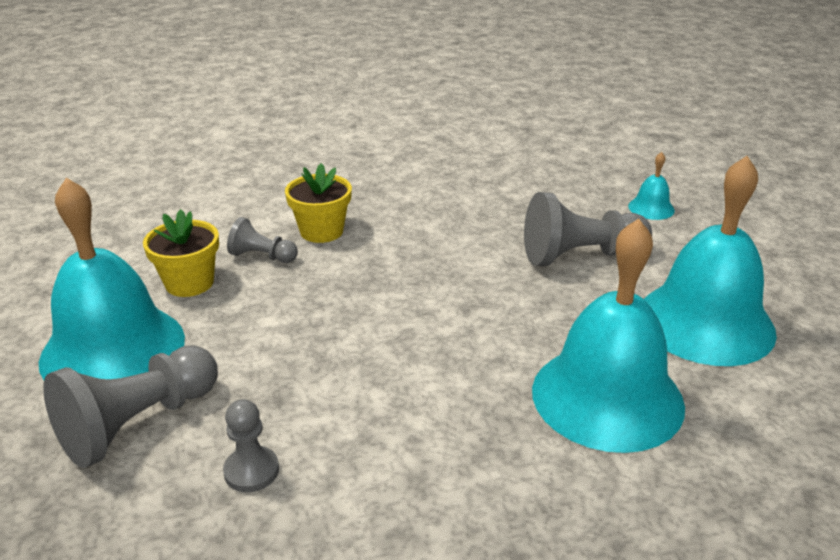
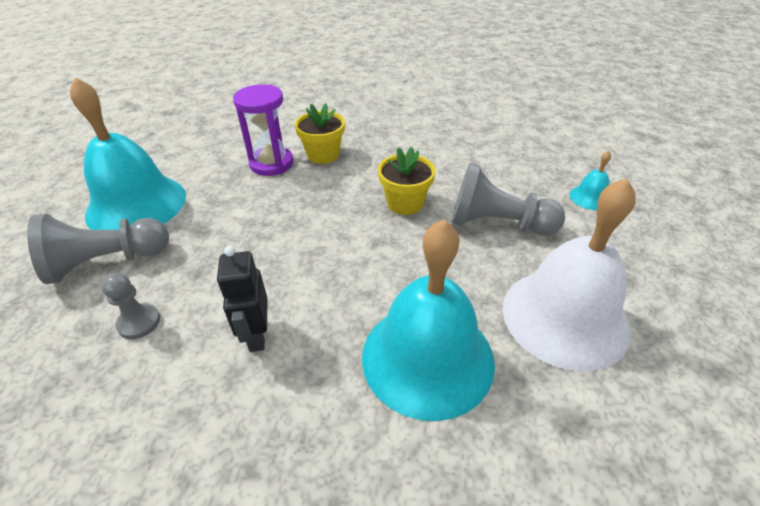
camera: 25 degrees right, 10 degrees up
(189, 283) = (214, 171): yellow flower pot -> yellow flower pot (405, 203)
(262, 256) = (271, 164): grey pawn -> purple hourglass
(410, 436) = (257, 335): none -> black robot
(705, 322) = (565, 317): turquoise bell -> white bell

